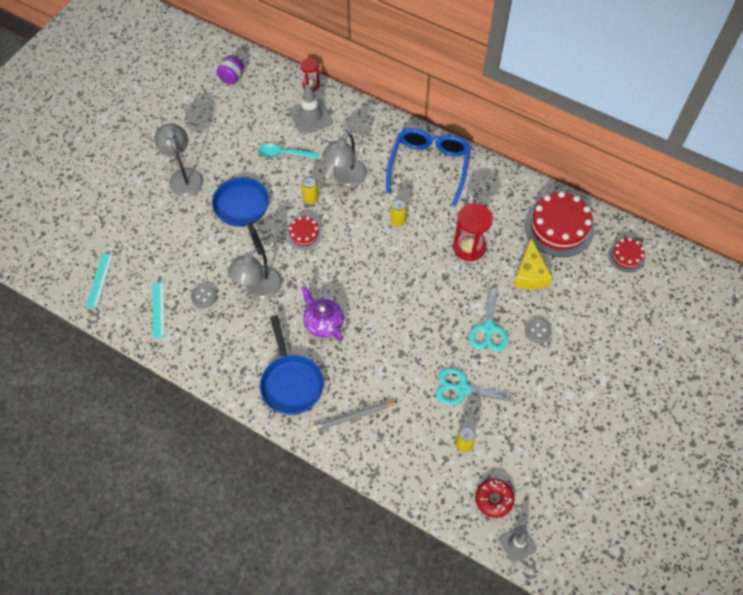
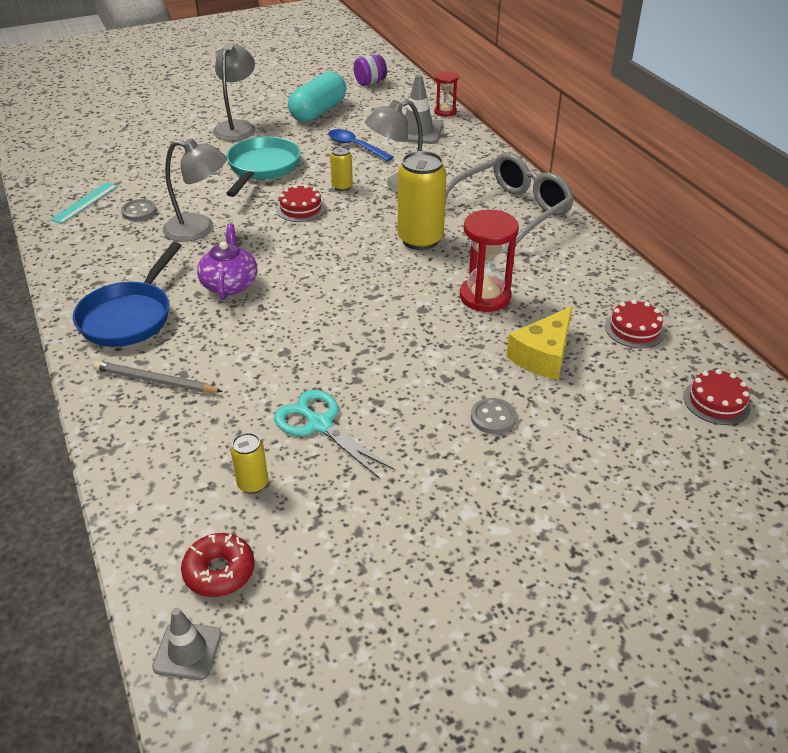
camera: 35 degrees right, 20 degrees down
(99, 280) = (65, 162): turquoise ruler -> none
(225, 130) = (318, 112): none -> turquoise capsule
(243, 209) = (262, 168): blue pan -> turquoise pan
(259, 289) = (199, 229): grey lamp -> grey lamp turned 150 degrees counterclockwise
(284, 154) = (355, 146): turquoise spoon -> blue spoon
(398, 221) = (420, 240): yellow can -> yellow can, size x2.00
(429, 167) = (510, 212): blue glasses -> grey glasses
(488, 328) = (425, 382): turquoise scissors -> none
(559, 227) = (634, 329): red cake -> red cake, size x0.52

